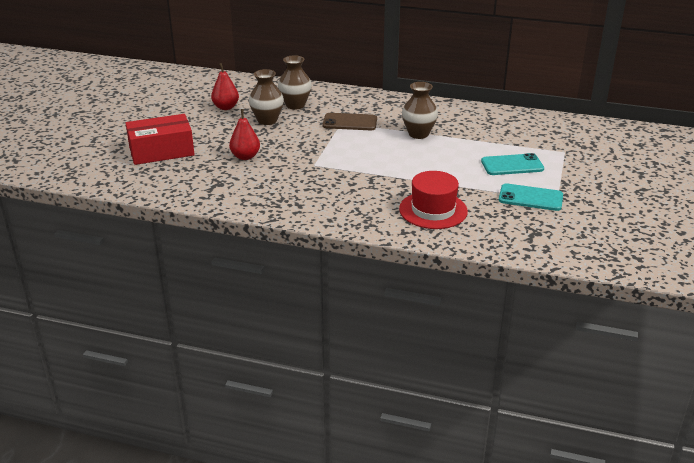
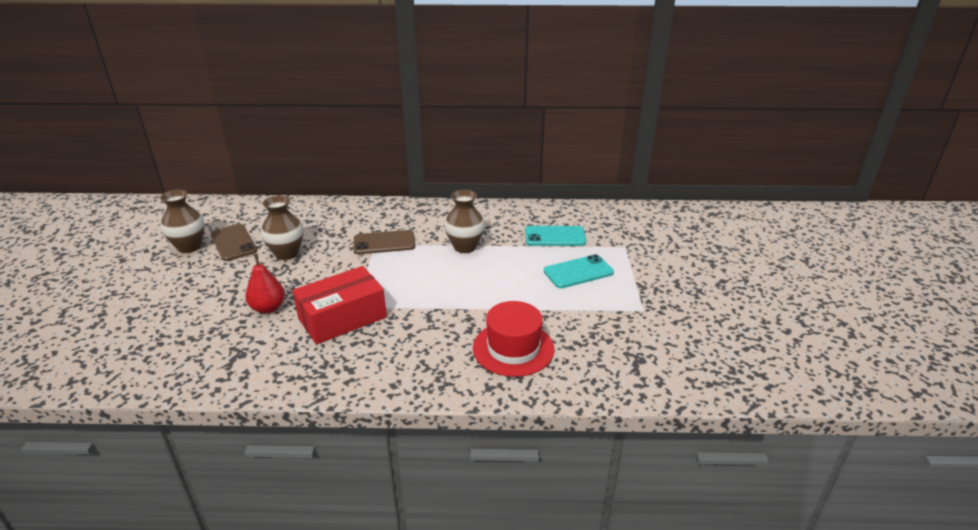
camera: 15 degrees left, 0 degrees up
(161, 151) = (157, 317): red box -> red box (342, 318)
(226, 107) = (233, 243): red pear -> brown phone
(295, 105) = (316, 229): brown vase -> brown vase (189, 247)
(530, 198) = (614, 312): turquoise phone -> turquoise phone (555, 236)

